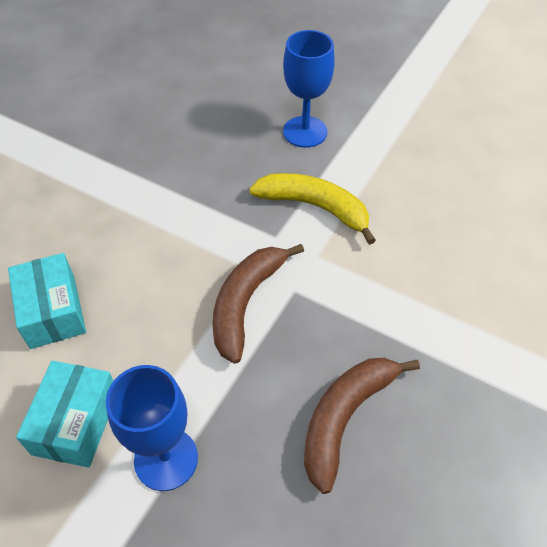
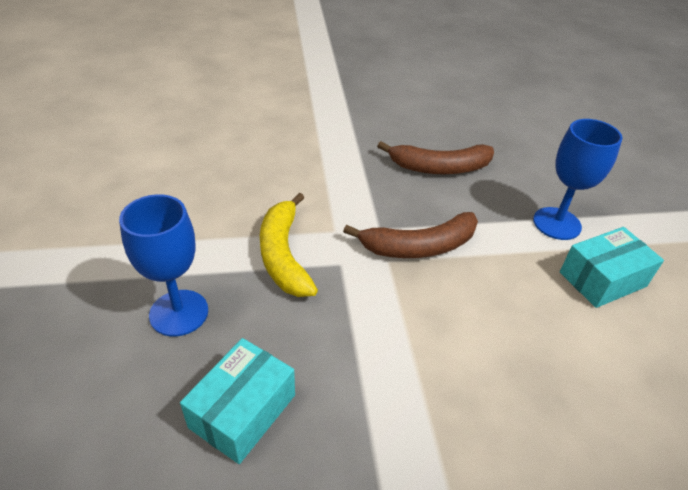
camera: 130 degrees left, 10 degrees down
(52, 311) = (571, 363): turquoise box -> turquoise box (243, 411)

